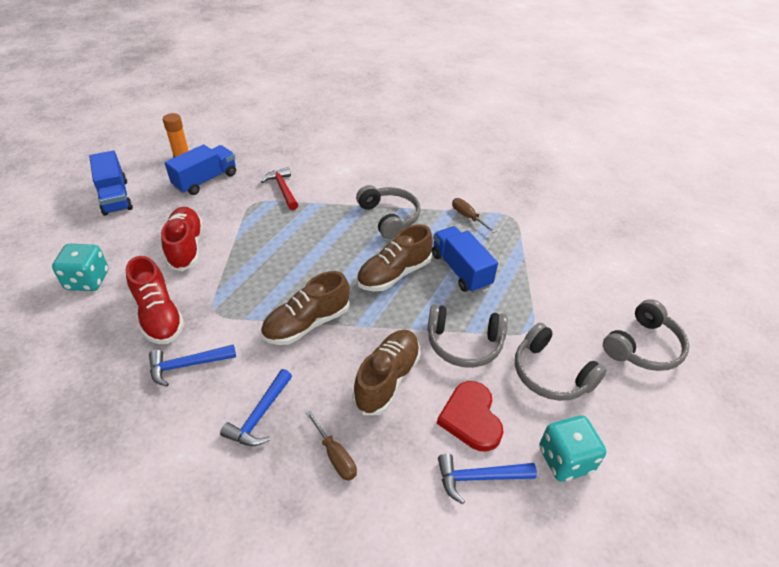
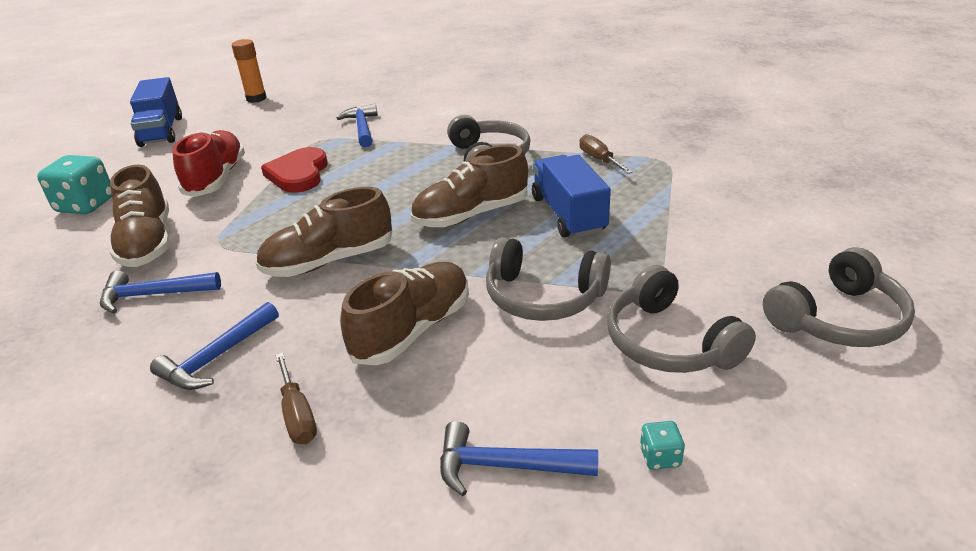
camera: 15 degrees right, 10 degrees down
(159, 316) = (148, 243): red shoe -> brown shoe
(205, 180) = (273, 118): blue truck -> none
(283, 189) = (362, 128): red hammer -> blue hammer
(471, 418) = (521, 387): red heart -> red heart (298, 174)
(565, 459) = (660, 457): turquoise dice -> turquoise dice, size x0.46

